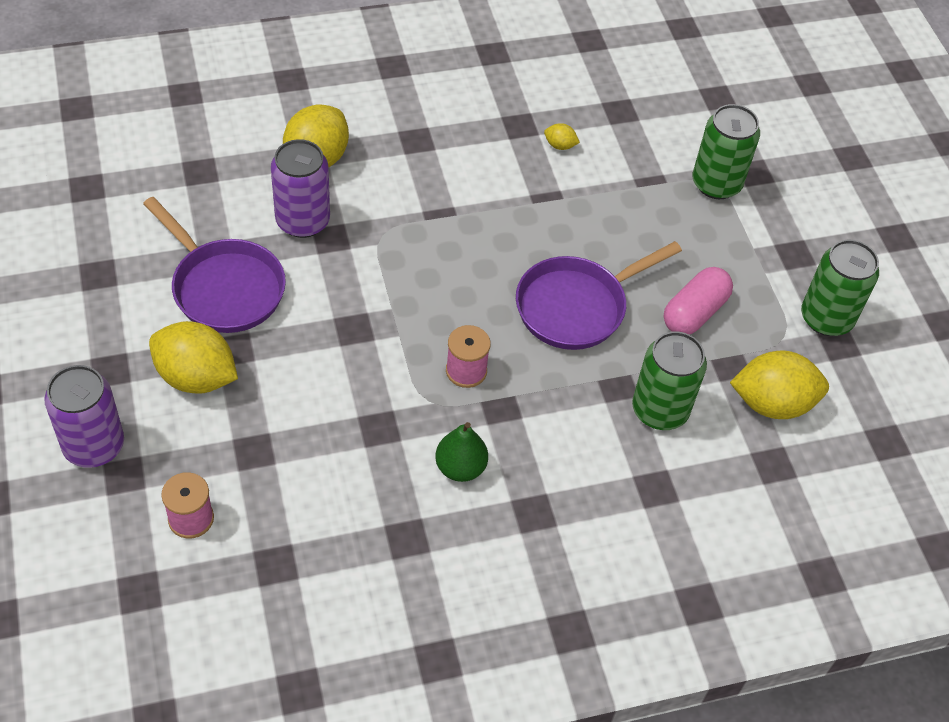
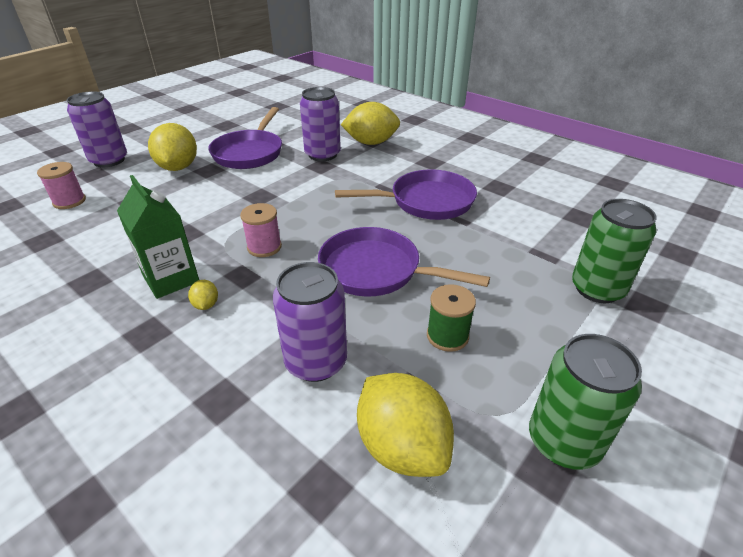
camera: 60 degrees right, 15 degrees down
(460, 468) = (171, 279): green pear -> green carton
(496, 198) = (426, 202): none -> purple pan
(560, 145) = (508, 206): yellow lemon -> yellow lemon (206, 305)
(660, 410) = (316, 362): green can -> purple can
(694, 312) = (447, 336): pink capsule -> green spool

